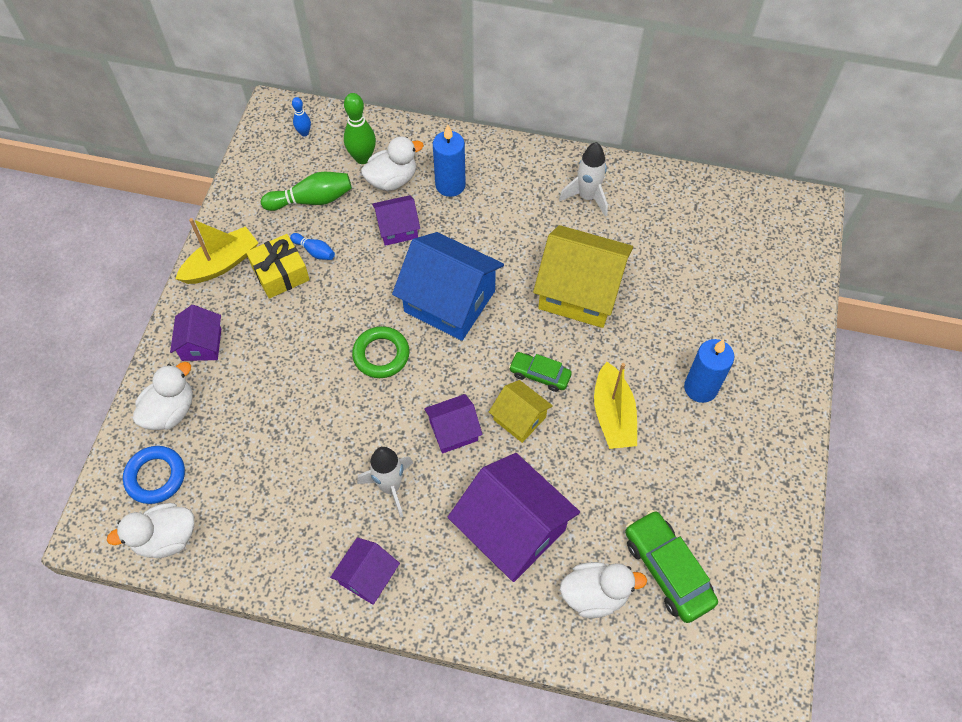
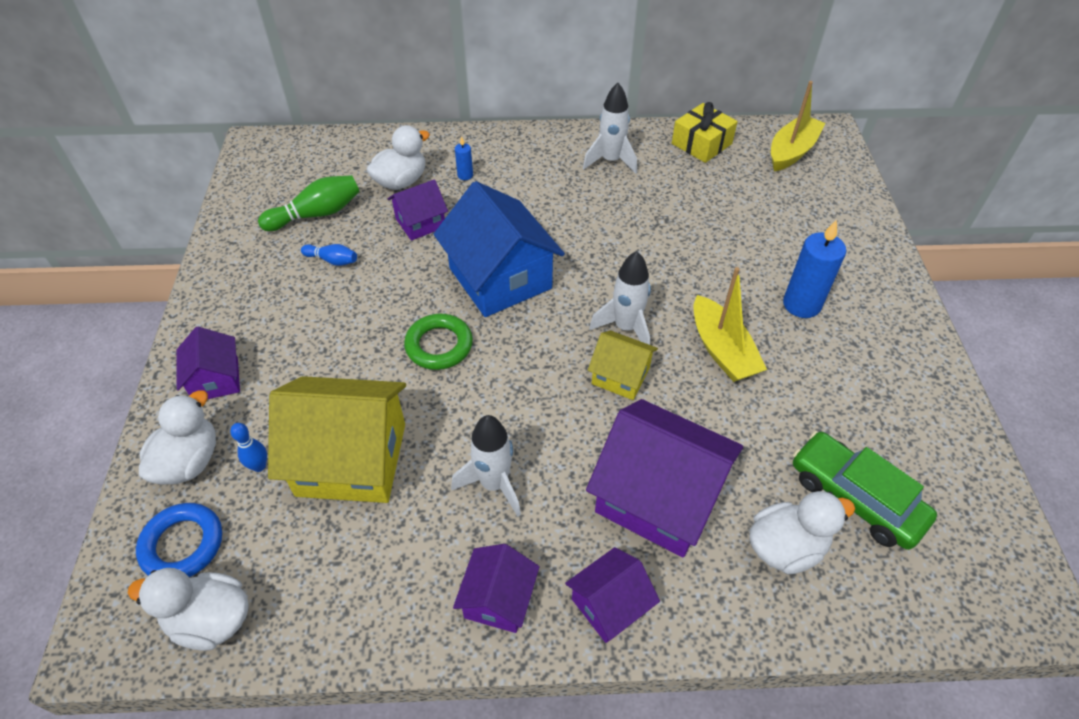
camera: 15 degrees left, 10 degrees down
(166, 538) = (211, 620): white duck -> white duck turned 45 degrees clockwise
(221, 264) = (224, 293): yellow boat -> yellow boat (791, 151)
(280, 273) = (297, 289): yellow gift -> yellow gift (701, 144)
(304, 133) = (293, 157): blue bowling pin -> blue bowling pin (259, 466)
(362, 158) = (363, 168): green bowling pin -> none
(449, 301) = (500, 278): blue house -> blue house turned 45 degrees clockwise
(450, 185) = (465, 175): blue candle -> blue candle, size x0.48
(453, 431) = (549, 405): purple house -> purple house (609, 604)
(539, 375) = (626, 328): green car -> white rocket
(579, 291) = (637, 242): yellow house -> yellow house (351, 459)

